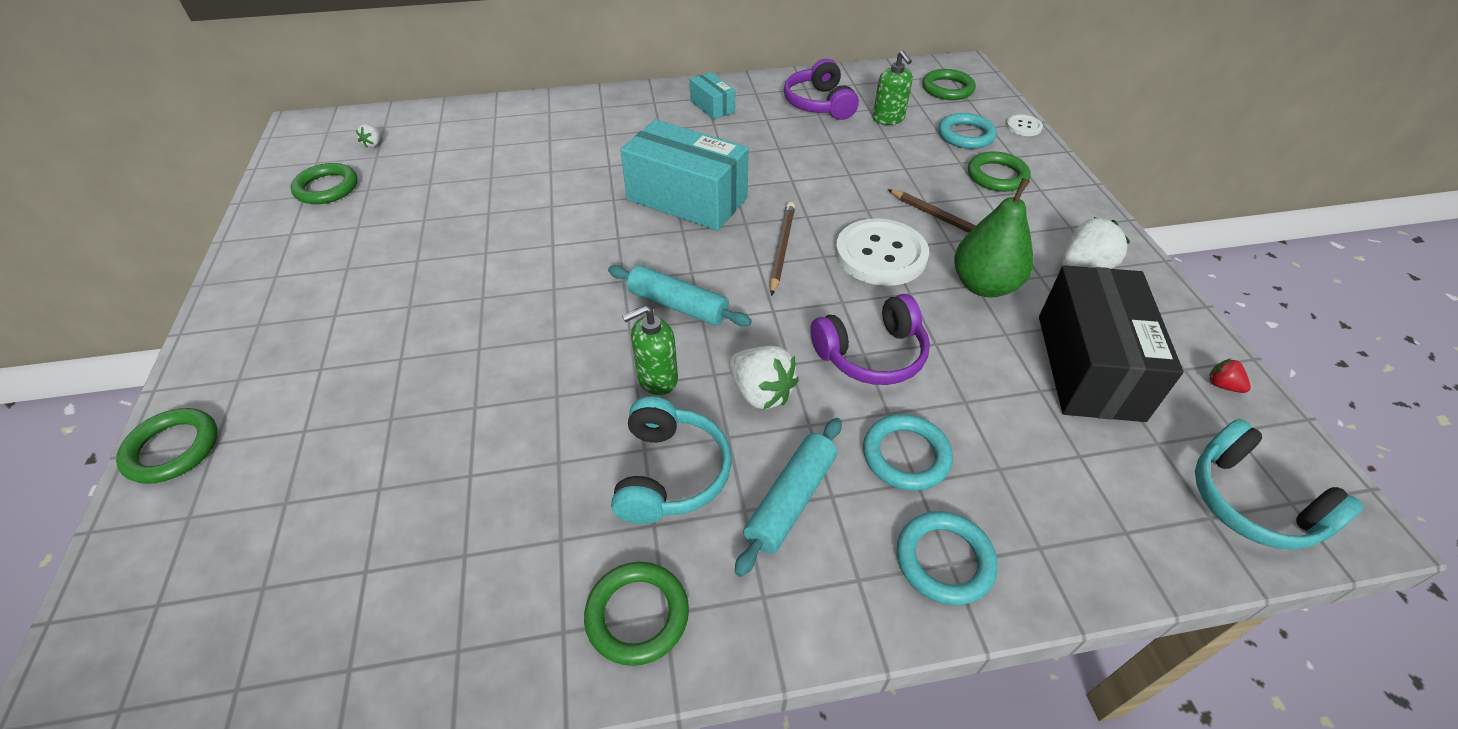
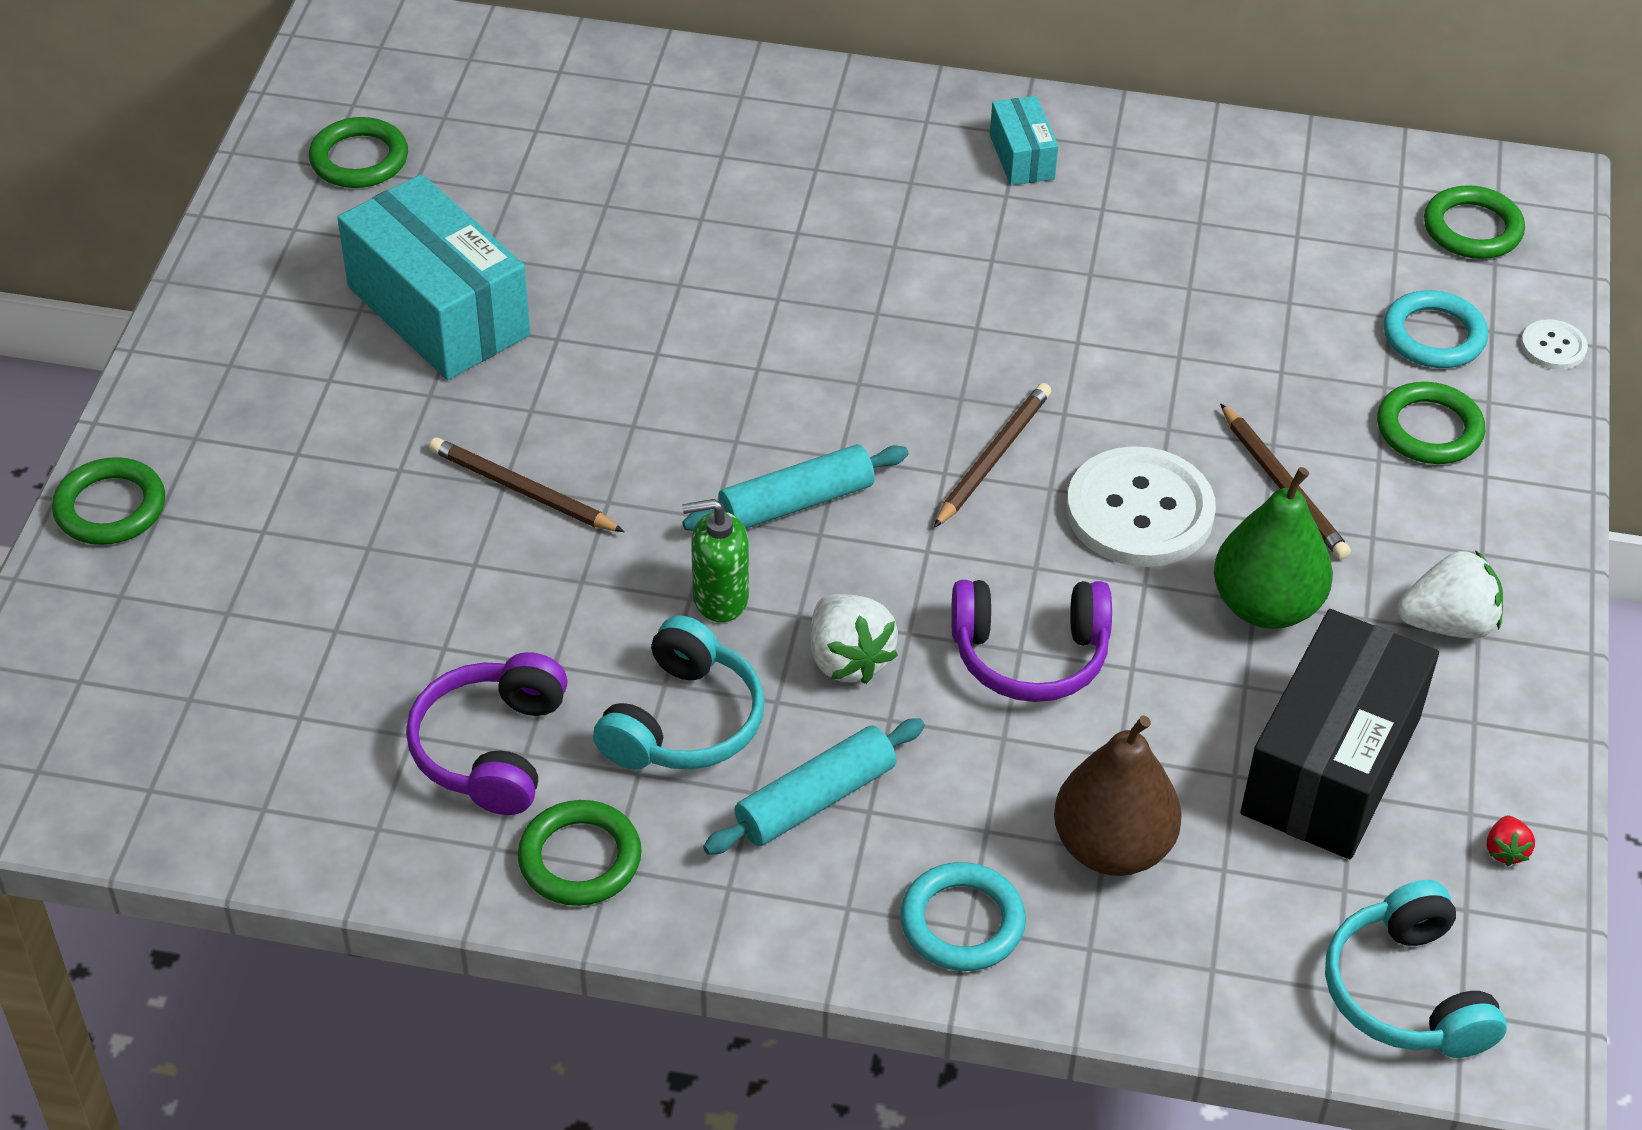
camera: 20 degrees right, 0 degrees up
(374, 144) = (446, 91): white strawberry -> none
(493, 348) = (522, 491): none -> brown pencil
(678, 305) = (796, 502): turquoise rolling pin -> turquoise rolling pin turned 75 degrees counterclockwise
(687, 199) = (891, 329): turquoise box -> turquoise box (438, 311)
(819, 104) = (1213, 200): purple headphones -> purple headphones (491, 749)
(888, 119) = (1317, 265): green soap dispenser -> none
(905, 455) = (992, 795): turquoise ring -> none
(1003, 465) = (1112, 847): none -> brown pear
(1222, 385) = (1505, 851): red strawberry -> red strawberry turned 150 degrees counterclockwise

